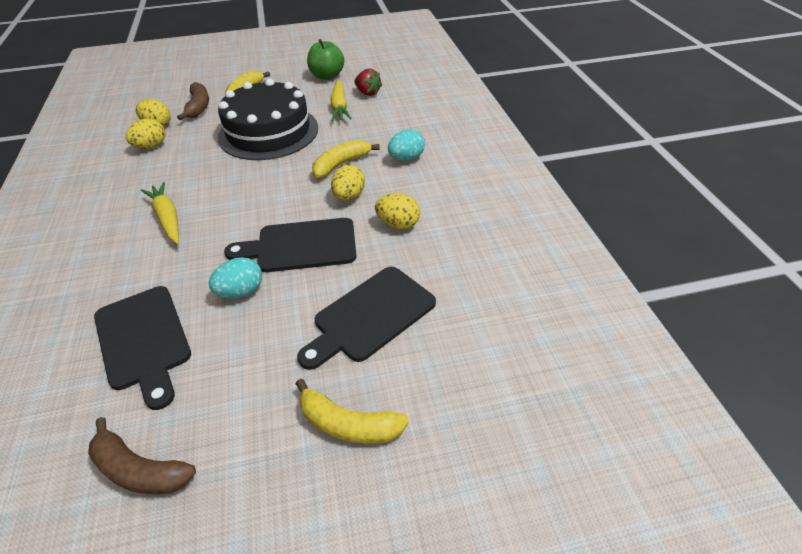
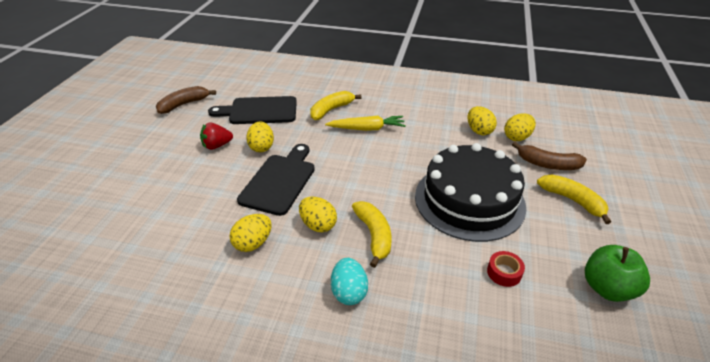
camera: 115 degrees right, 5 degrees down
(241, 291) = (261, 147): turquoise egg -> yellow egg
(339, 107) = (504, 272): yellow carrot -> red tape
(348, 424) = (126, 164): yellow banana -> yellow banana (331, 110)
(368, 93) = (535, 316): red strawberry -> red strawberry (217, 146)
(370, 316) = (181, 195): black cutting board -> none

